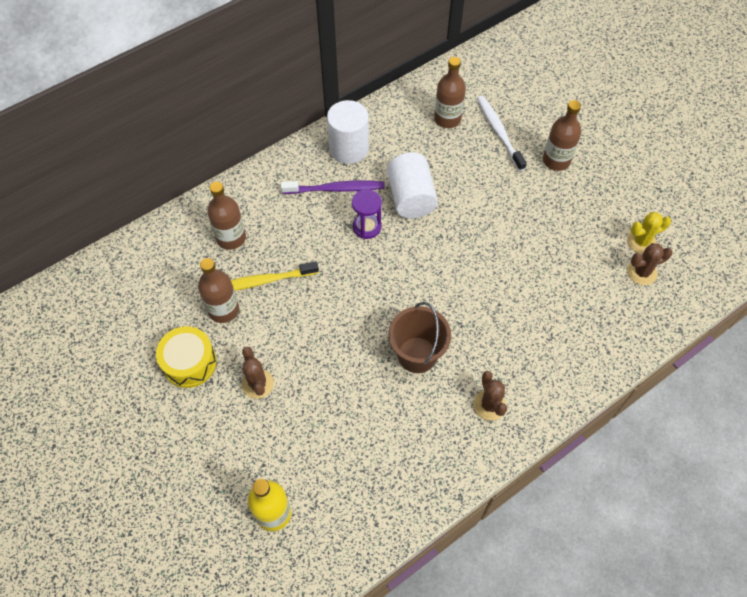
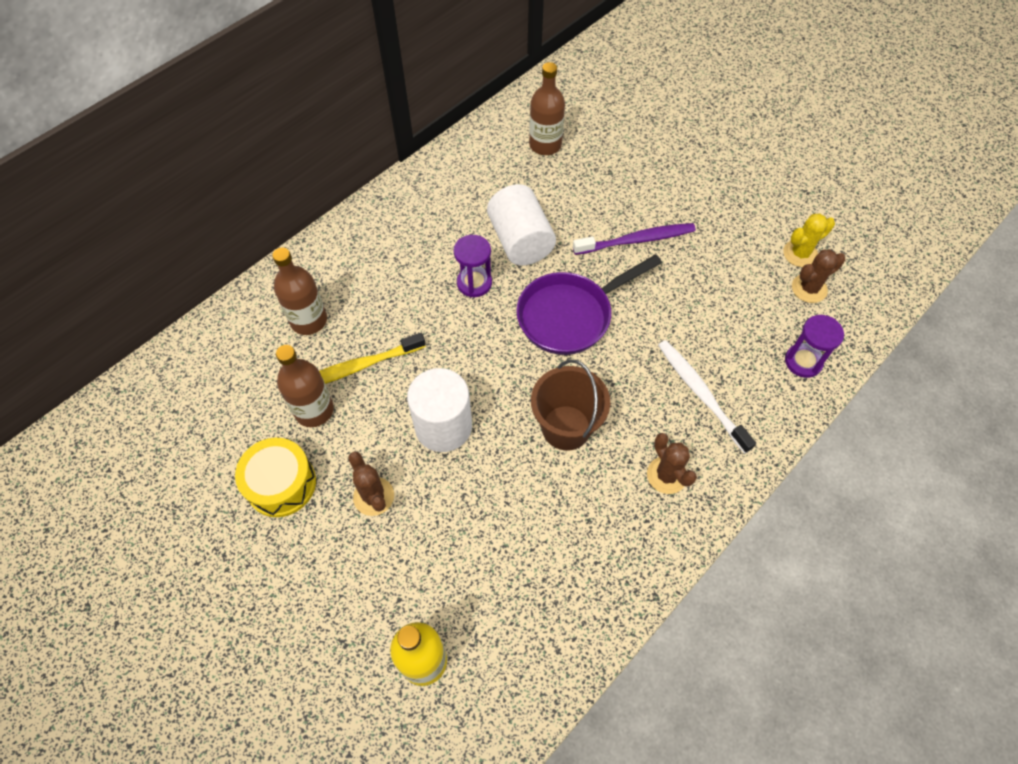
camera: 10 degrees left, 0 degrees up
(336, 189) = (428, 243): purple toothbrush -> purple toothbrush (637, 240)
(349, 148) = (434, 194): white cylinder -> white cylinder (443, 426)
(439, 265) = (570, 315): none -> purple pan
(499, 132) = (608, 152): white toothbrush -> white toothbrush (700, 393)
(556, 160) = (681, 175): brown bottle -> none
(622, 332) = (803, 362): none -> purple hourglass

